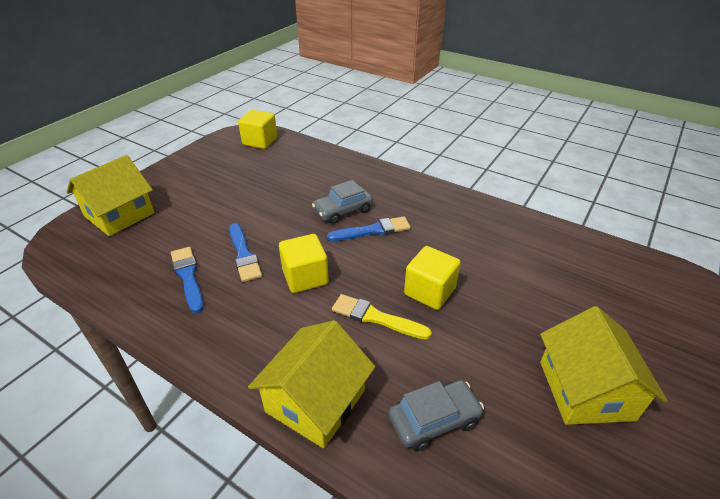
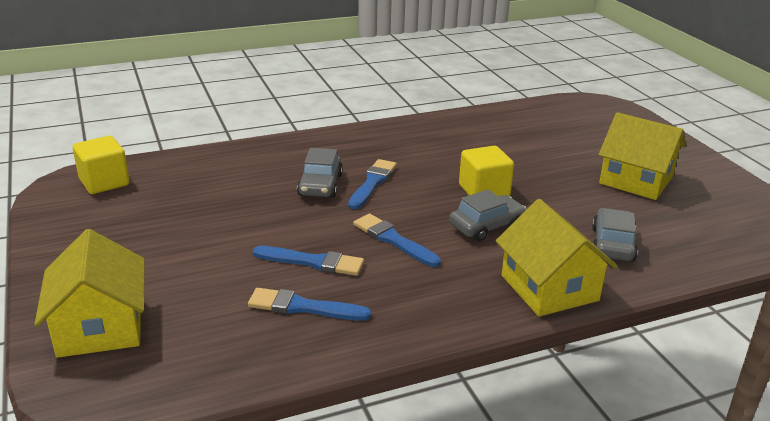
camera: 55 degrees left, 10 degrees down
(305, 277) = (393, 240): yellow cube -> blue brush
(376, 317) = (486, 226): yellow brush -> grey car

